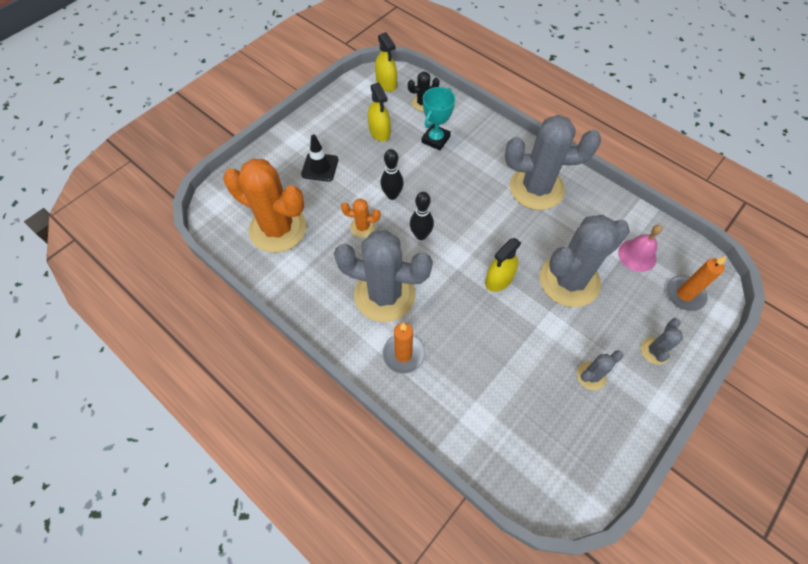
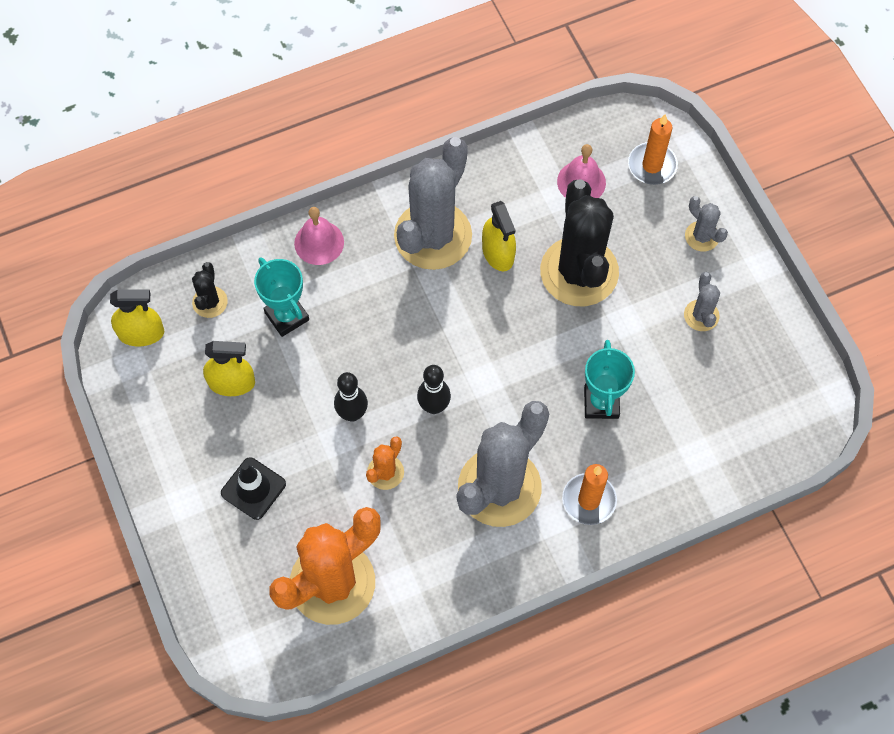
camera: 65 degrees left, 5 degrees up
(480, 333) = (601, 403): none -> turquoise trophy
(492, 135) = (319, 242): none -> pink bell
(499, 279) = (541, 347): yellow spray bottle -> yellow spray bottle (498, 253)
(569, 280) = (579, 272): grey cactus -> black cactus

